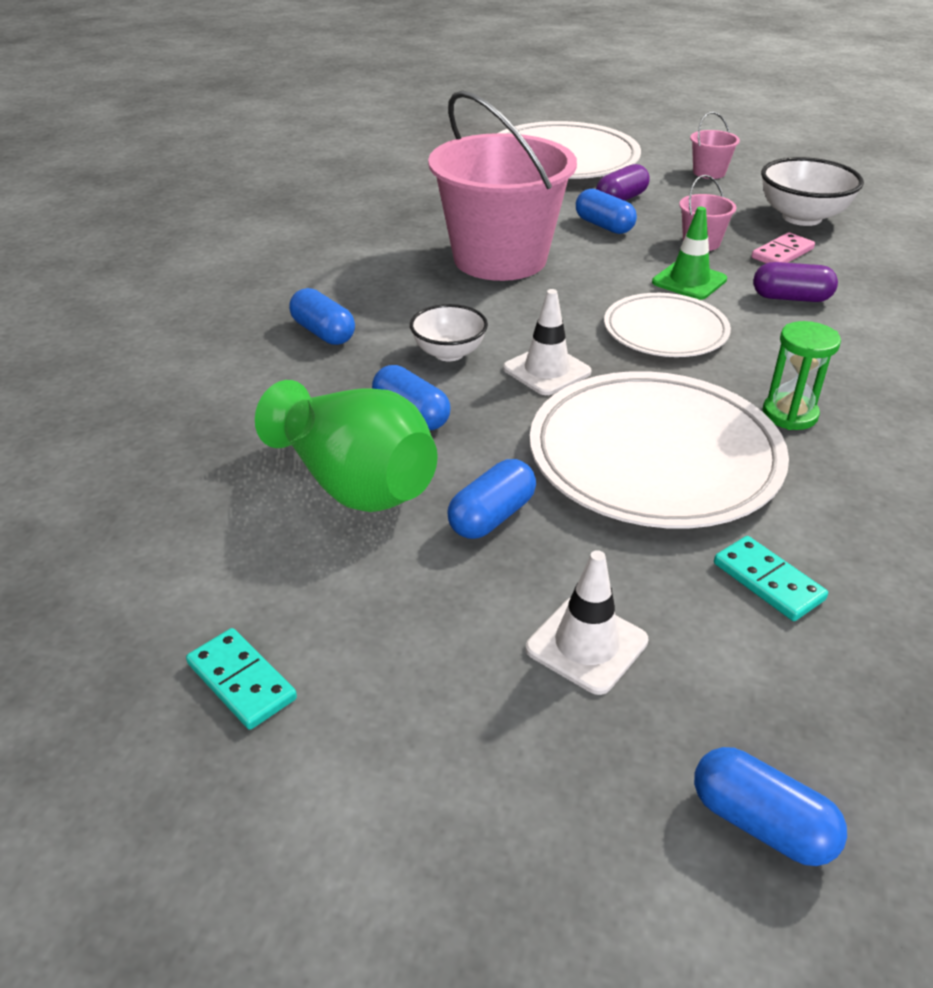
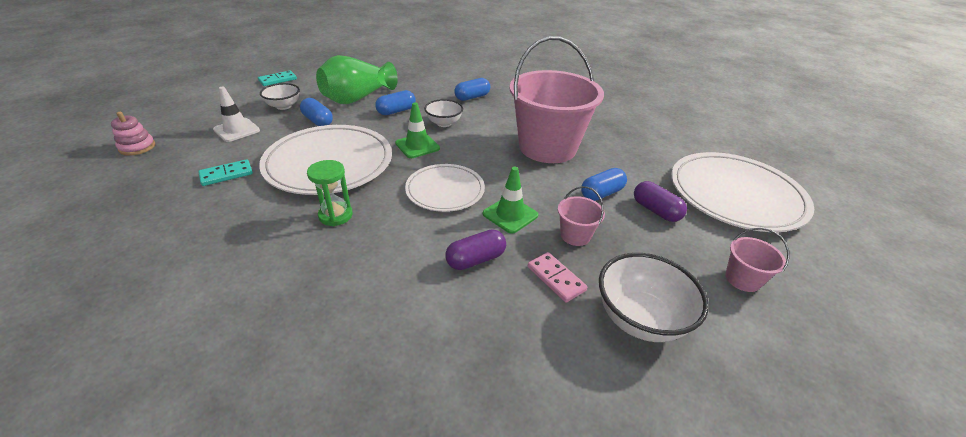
camera: 95 degrees right, 0 degrees up
(428, 602) = (283, 106): none -> white bowl
(547, 370) = (417, 146): white traffic cone -> green traffic cone
(761, 823) = (137, 147): blue capsule -> pink stacking toy
(791, 298) = (475, 259): purple capsule -> purple capsule turned 45 degrees clockwise

